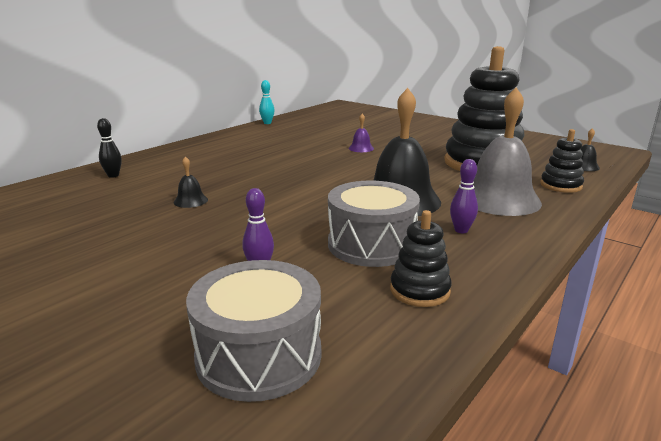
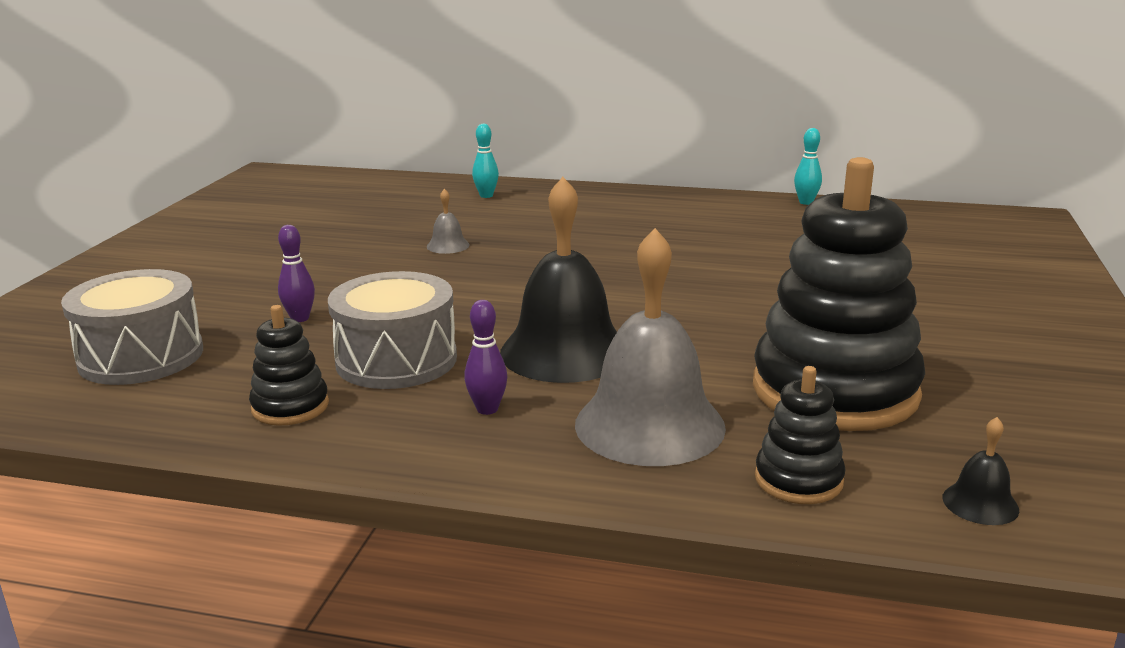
camera: 65 degrees right, 0 degrees up
(113, 175) = (486, 195): black bowling pin -> turquoise bowling pin
(190, 201) = (448, 245): black bell -> grey bell
(361, 148) = (774, 284): purple bell -> none

